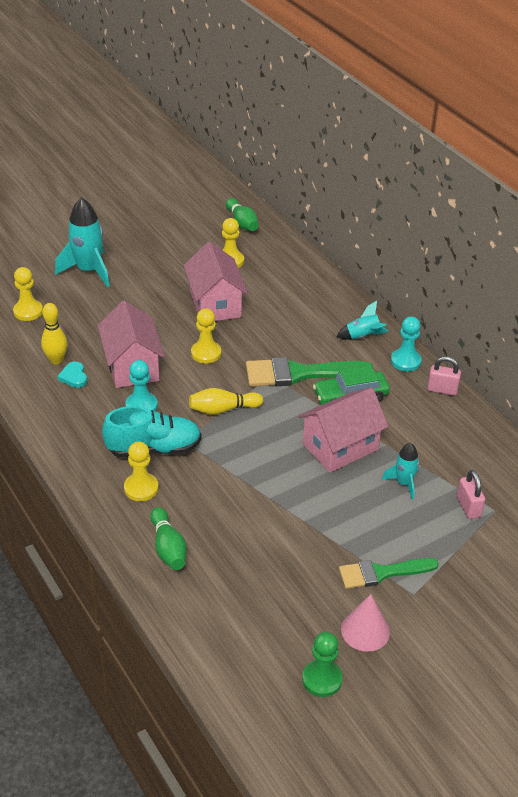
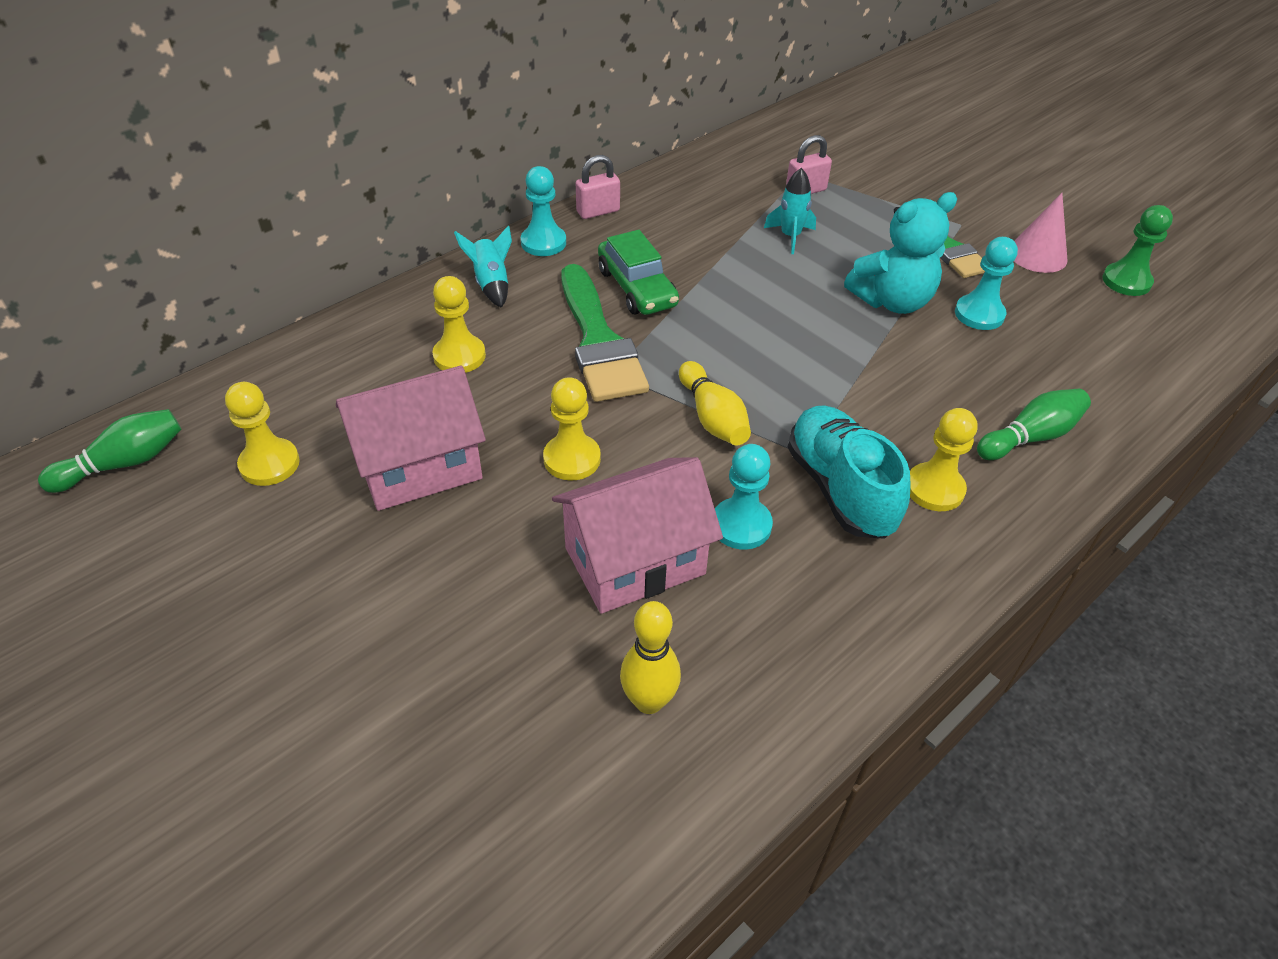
camera: 100 degrees left, 5 degrees up
(28, 311) = (477, 817): yellow pawn -> yellow pawn (459, 356)
(74, 377) = (693, 653): turquoise heart -> none
(88, 271) = (297, 721): turquoise rocket -> none
(295, 564) = (979, 314): none -> turquoise pawn
(318, 520) = (892, 301): none -> turquoise teddy bear
(340, 447) = (746, 291): pink house -> none
(442, 390) = (598, 211): pink padlock -> pink padlock turned 60 degrees clockwise

